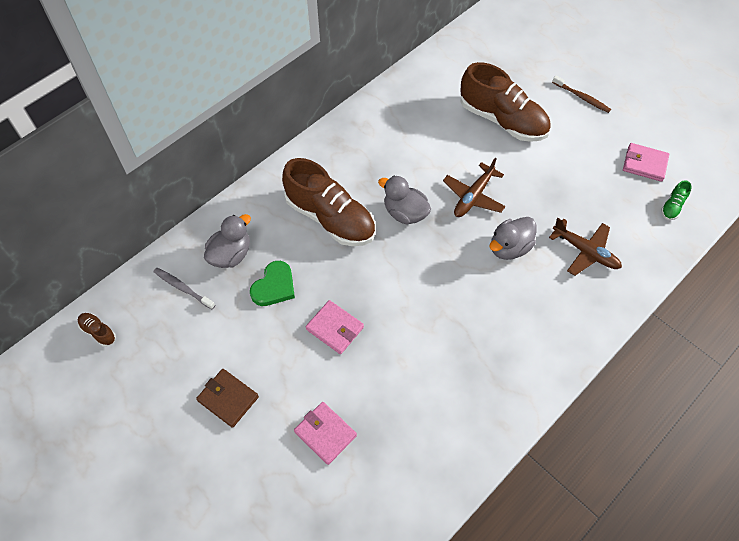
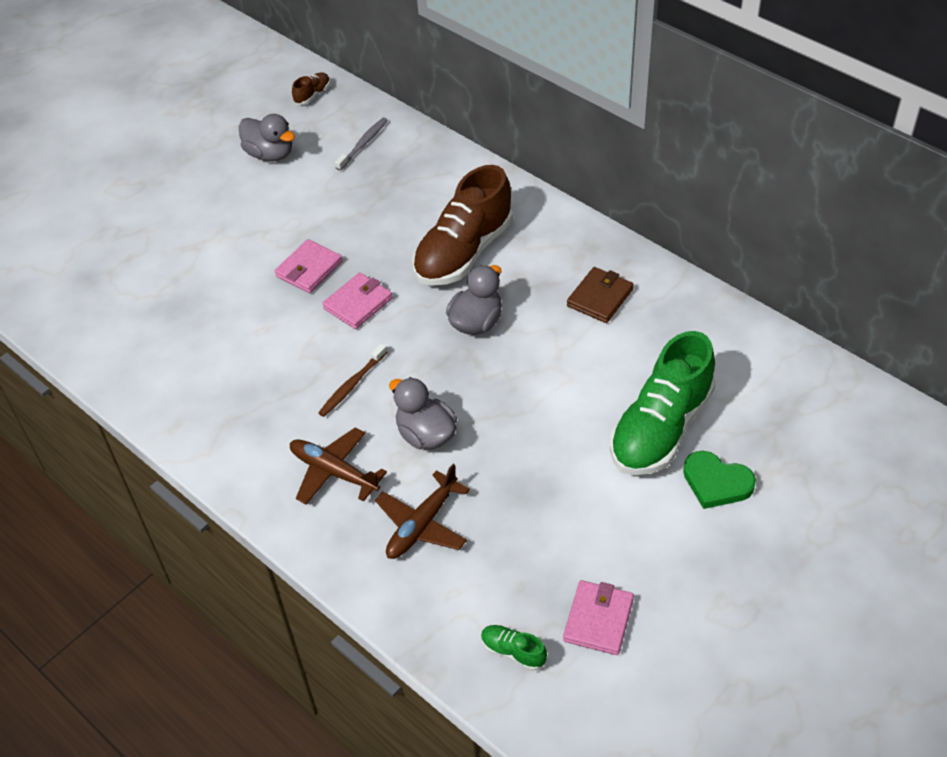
camera: 90 degrees right, 10 degrees down
(228, 399) = (231, 195): brown wallet -> brown wallet (600, 297)
(231, 255) = (407, 174): grey duck -> grey duck (270, 154)
(274, 286) = (365, 214): green heart -> green heart (716, 482)
(325, 433) = (184, 272): pink wallet -> pink wallet (358, 303)
(473, 196) = (510, 394): brown plane -> brown plane (334, 472)
(502, 120) = (661, 428): brown shoe -> green shoe
(582, 97) = (732, 538): brown toothbrush -> brown toothbrush (352, 385)

